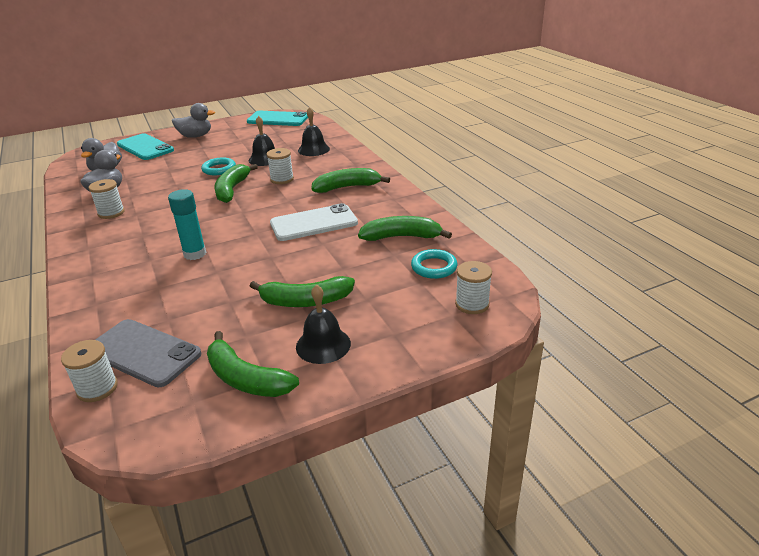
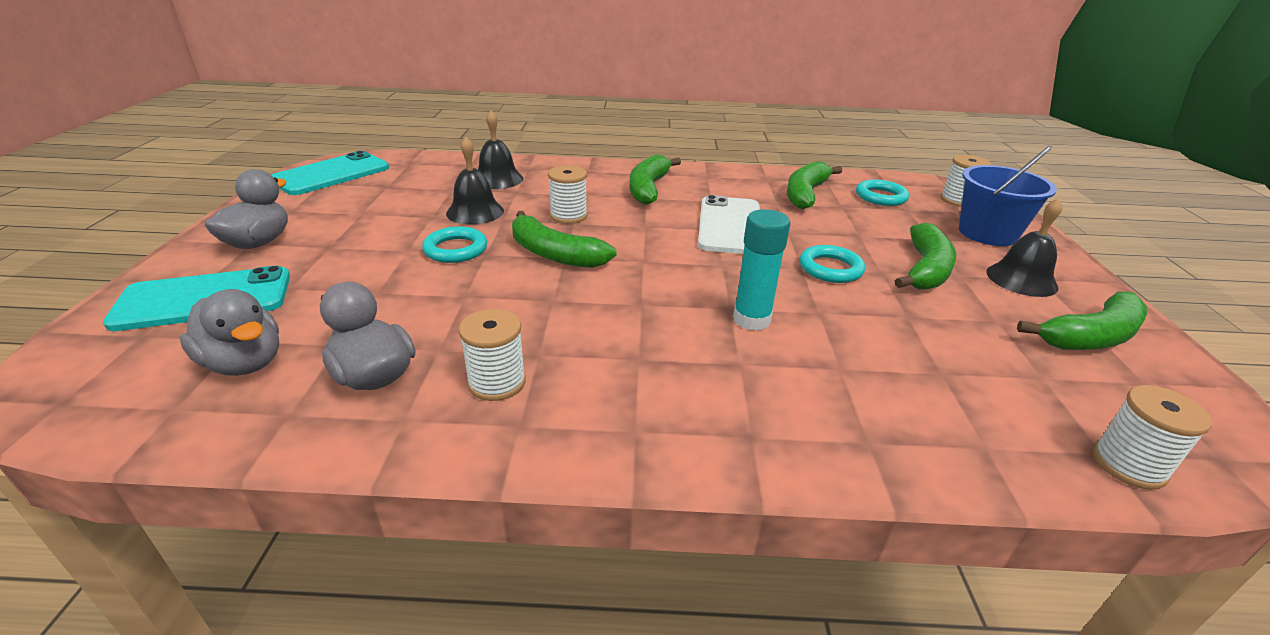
camera: 65 degrees left, 0 degrees up
(143, 353) = (1031, 407): grey phone -> none
(277, 266) = (830, 268): none -> turquoise ring
(405, 324) = (987, 233): none -> blue bucket

